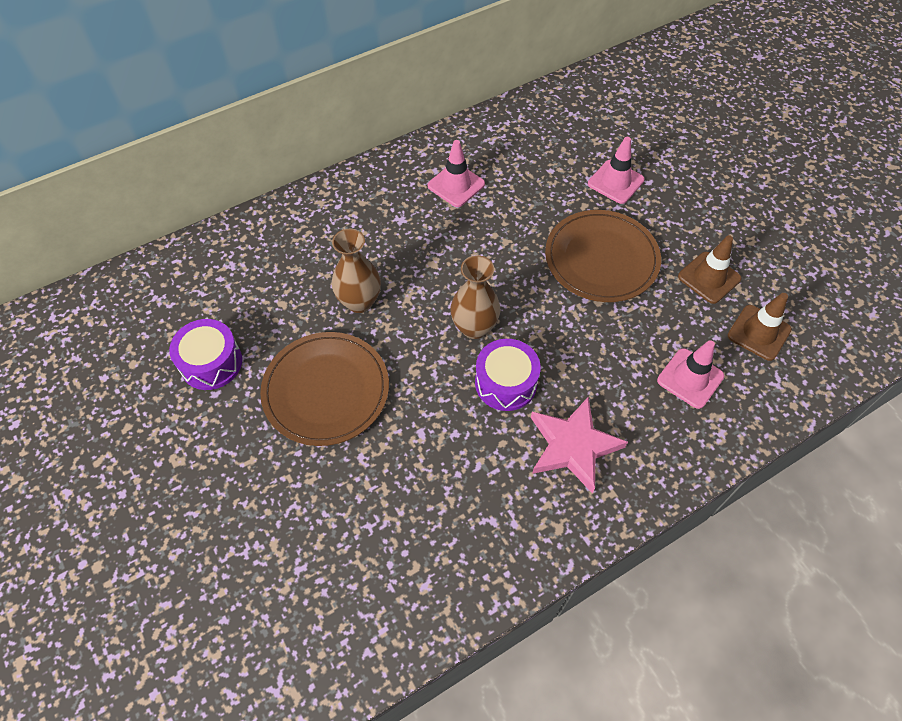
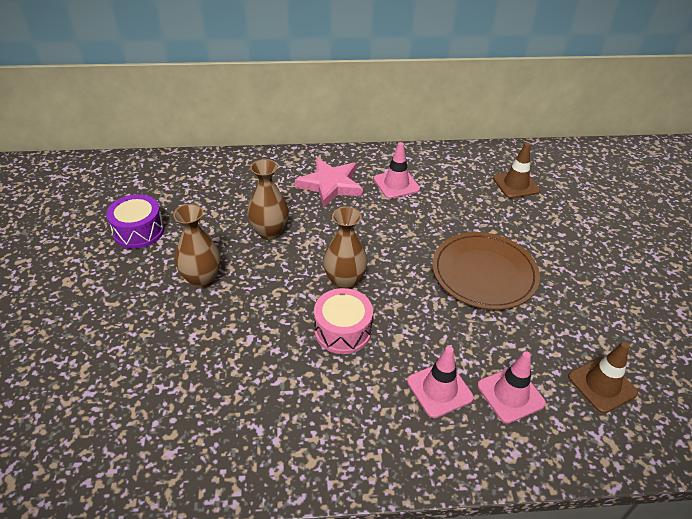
camera: 25 degrees right, 15 degrees down
(326, 390) = (202, 279): brown plate -> brown vase
(506, 383) = (342, 330): purple drum -> pink drum
(573, 446) = (367, 402): pink star -> pink star (330, 185)
(615, 182) = (531, 224): pink traffic cone -> pink traffic cone (439, 389)
(709, 278) = (576, 322): brown traffic cone -> brown traffic cone (516, 184)

